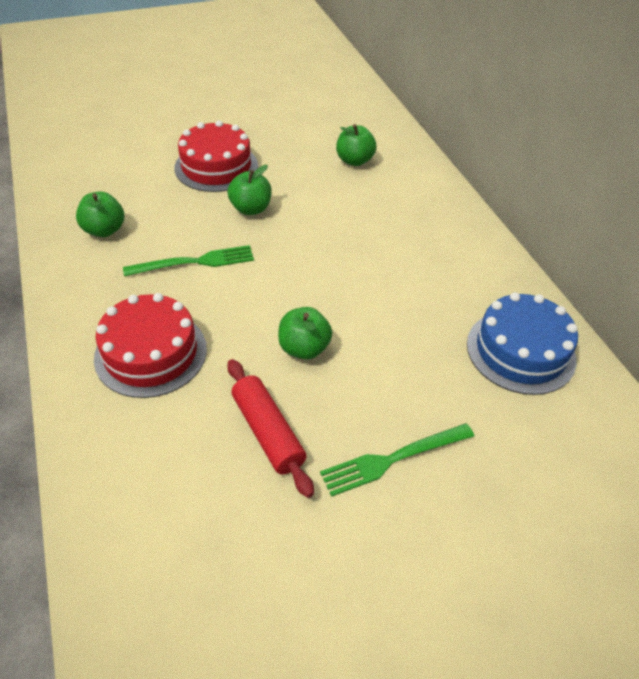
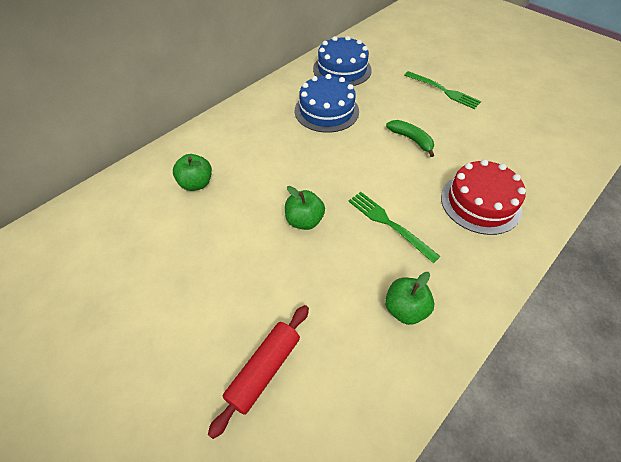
camera: 115 degrees left, 5 degrees up
(216, 167) = (259, 276): red cake -> none
(268, 432) = (474, 132): red rolling pin -> red rolling pin (264, 370)
(304, 348) = (411, 140): green apple -> green banana
(419, 291) = (326, 111): none -> blue cake

